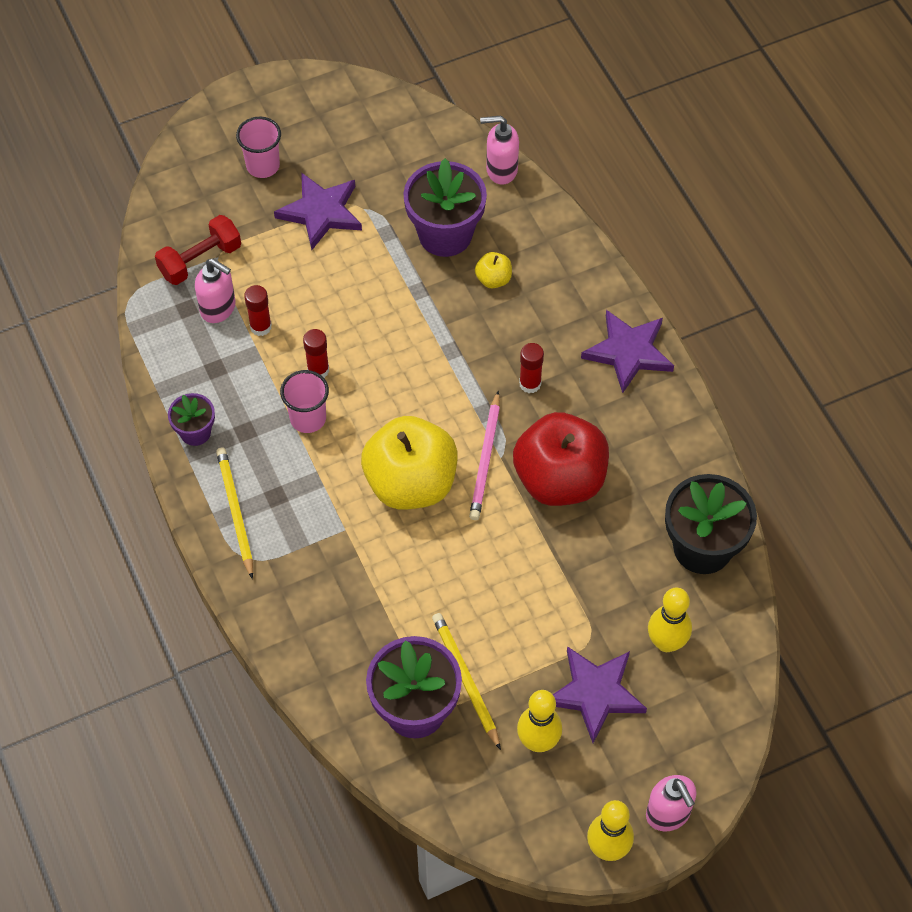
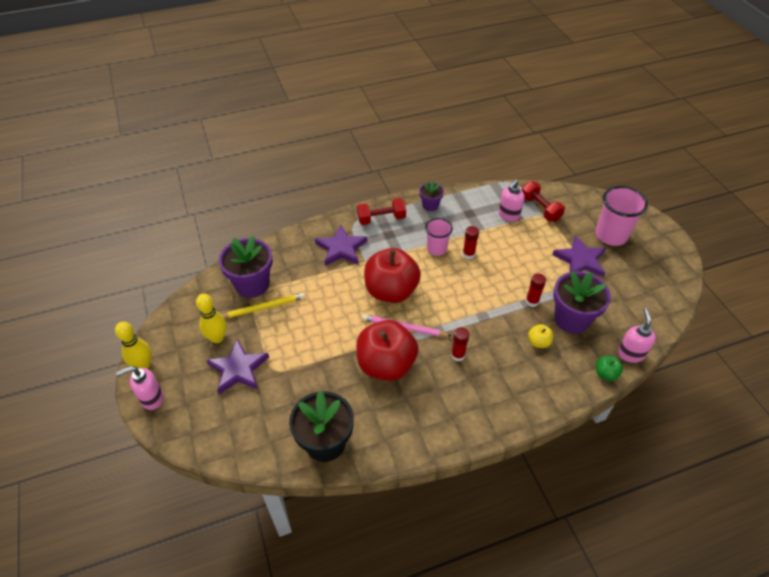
camera: 95 degrees right, 10 degrees down
(235, 512) = (381, 219): yellow pencil -> red dumbbell
(260, 327) = (497, 231): red glue stick -> red glue stick (532, 301)
(263, 166) = (611, 235): pink cup -> pink cup, size x1.59
(411, 483) = (391, 291): yellow apple -> red apple
(539, 203) = (605, 374): none -> green apple
(628, 352) = (482, 416): purple star -> purple star (341, 248)
(666, 642) = (262, 411): yellow bowling pin -> none

